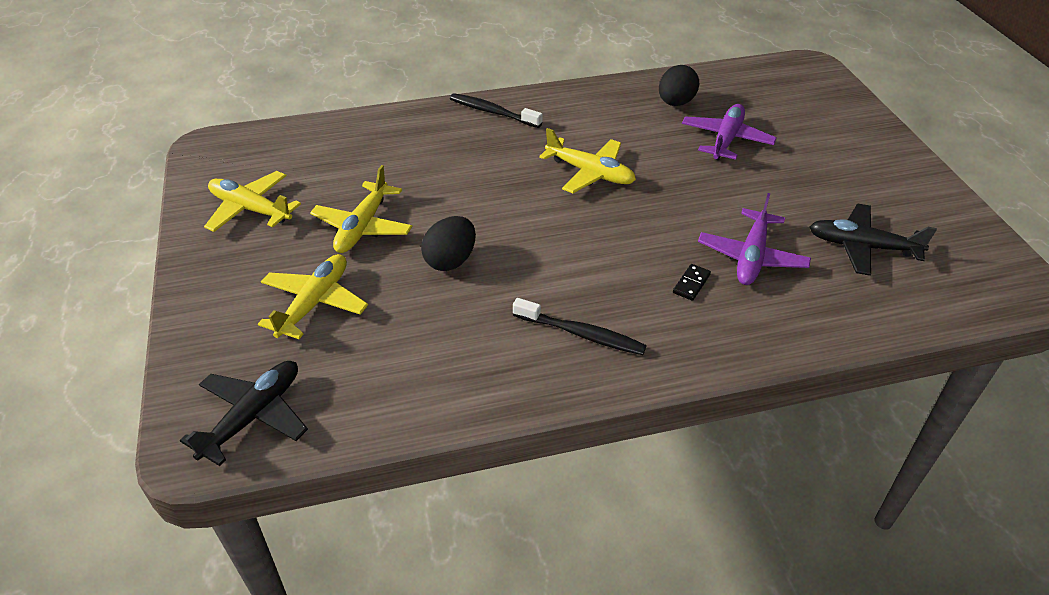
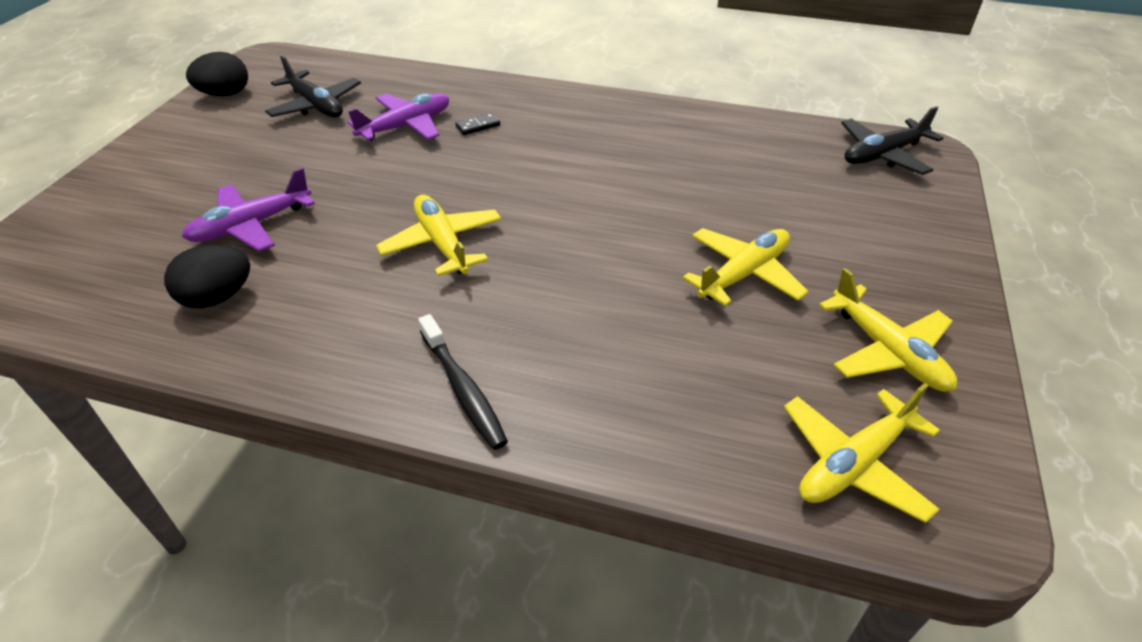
camera: 150 degrees left, 0 degrees up
(314, 303) = (818, 215): yellow plane -> yellow plane (853, 464)
(450, 260) = (666, 208): black egg -> black egg (225, 94)
(582, 334) = (597, 125): black toothbrush -> none

